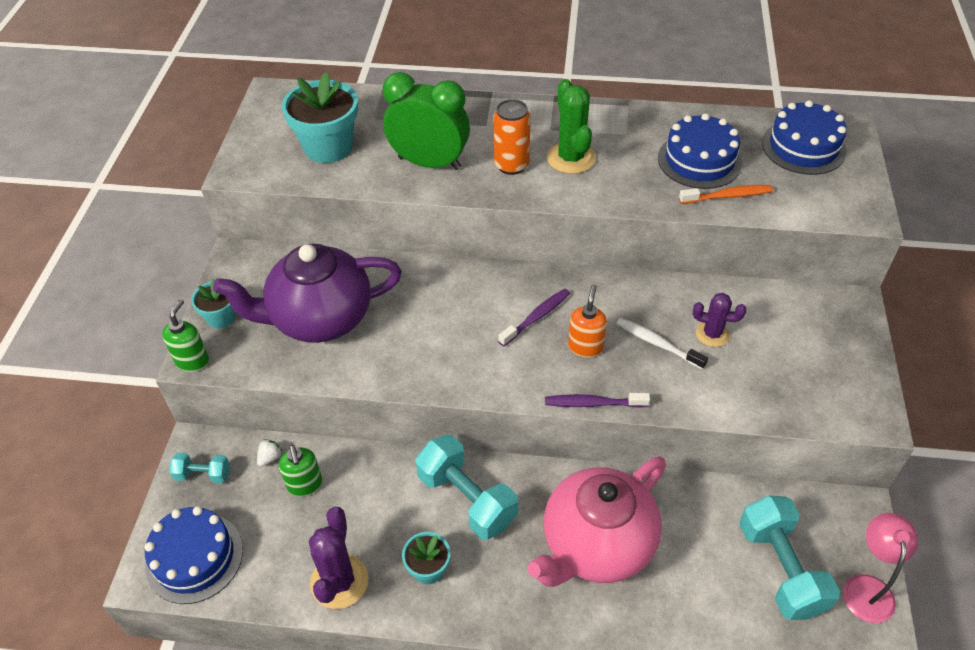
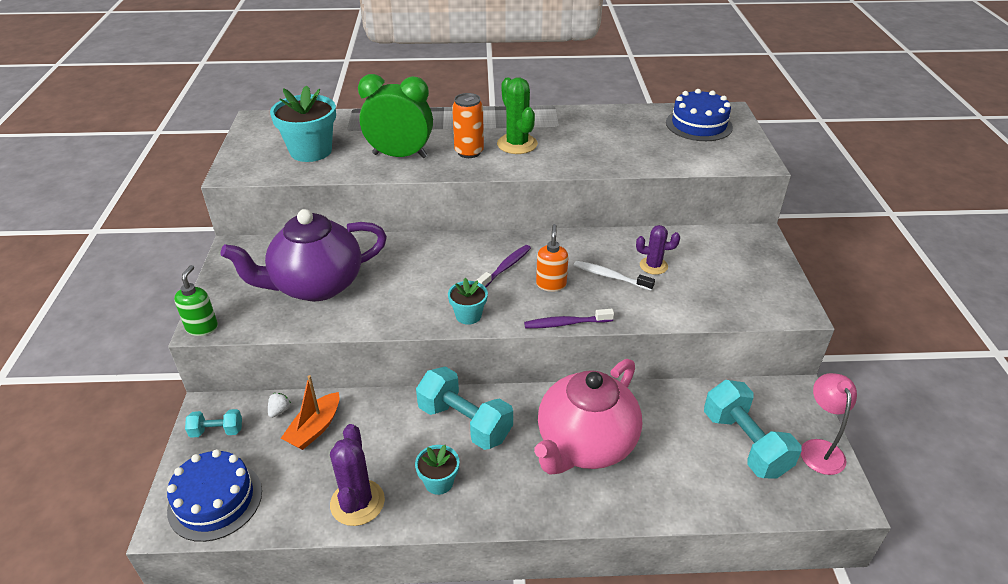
camera: 10 degrees left, 10 degrees down
(221, 317) = (225, 293): turquoise flower pot -> turquoise flower pot (468, 315)
(305, 485) = (315, 428): green soap dispenser -> orange boat
(699, 160) = (620, 138): blue cake -> none
(728, 196) = (648, 159): orange toothbrush -> none

